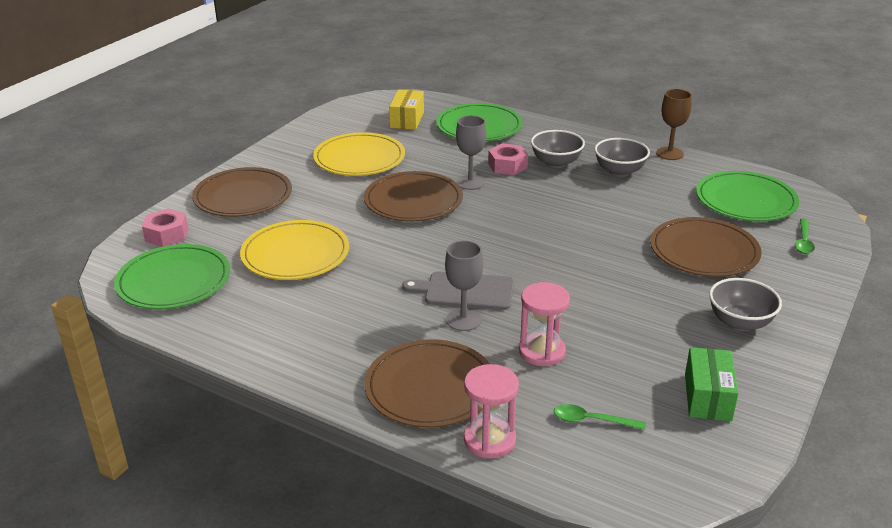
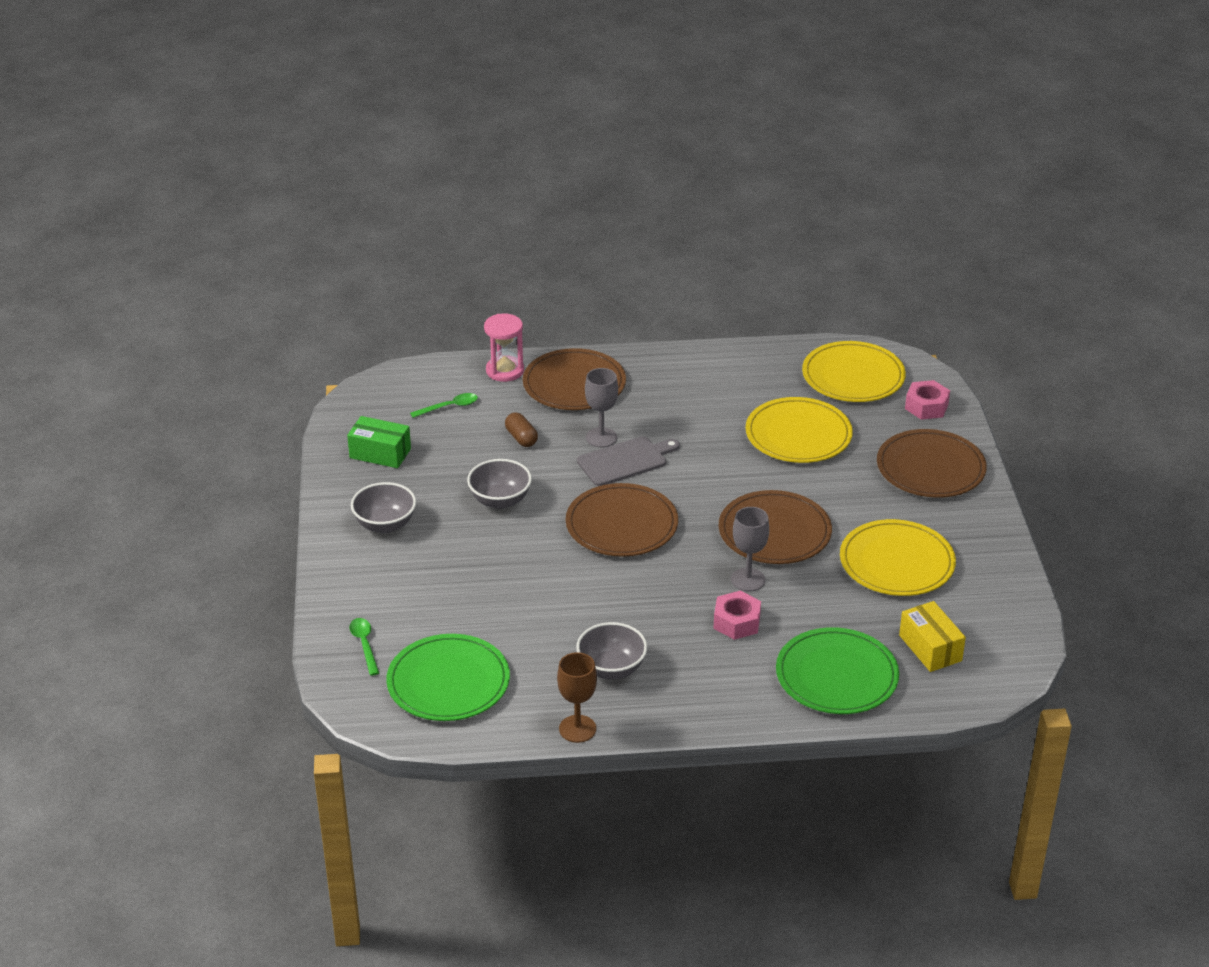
camera: 145 degrees right, 5 degrees up
(174, 281) = (853, 376): green plate -> yellow plate
(542, 351) = (521, 438): pink hourglass -> brown capsule
(556, 163) = (690, 651): grey bowl -> grey bowl (500, 500)
(704, 251) = (454, 589): brown plate -> brown plate (621, 524)
(707, 397) = (380, 453): green box -> green box turned 45 degrees counterclockwise

